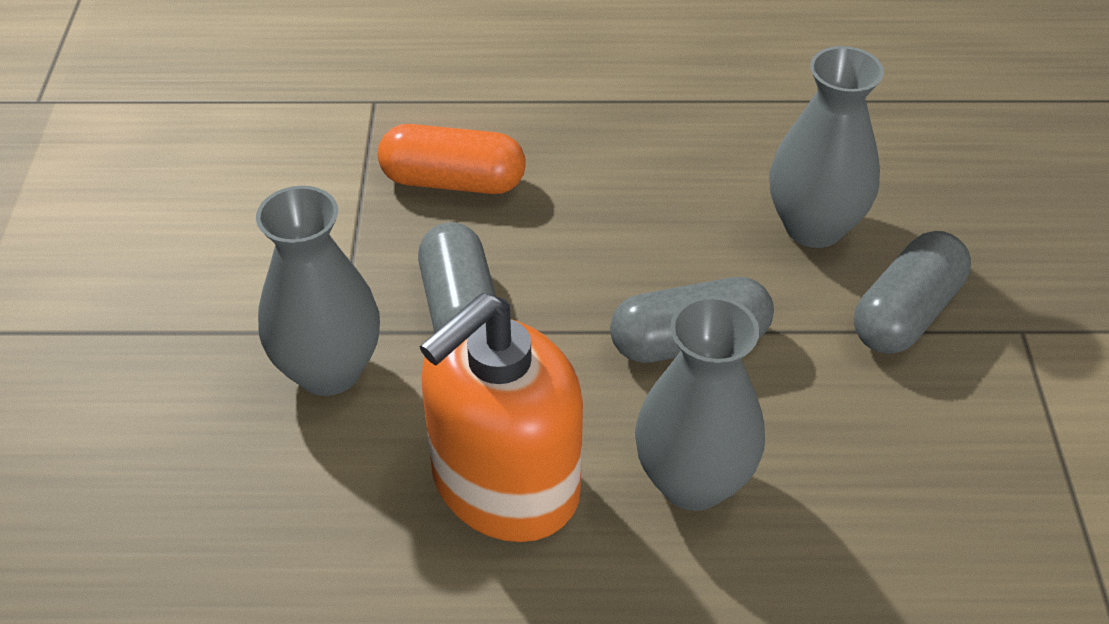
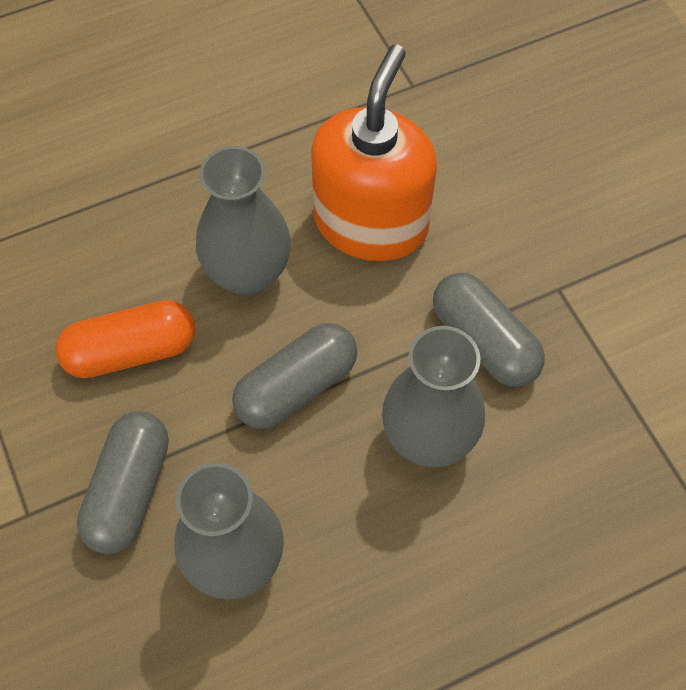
camera: 155 degrees right, 15 degrees up
(329, 370) = (543, 254): grey vase -> grey vase (428, 438)
(453, 181) = (579, 474): orange capsule -> orange capsule (131, 351)

